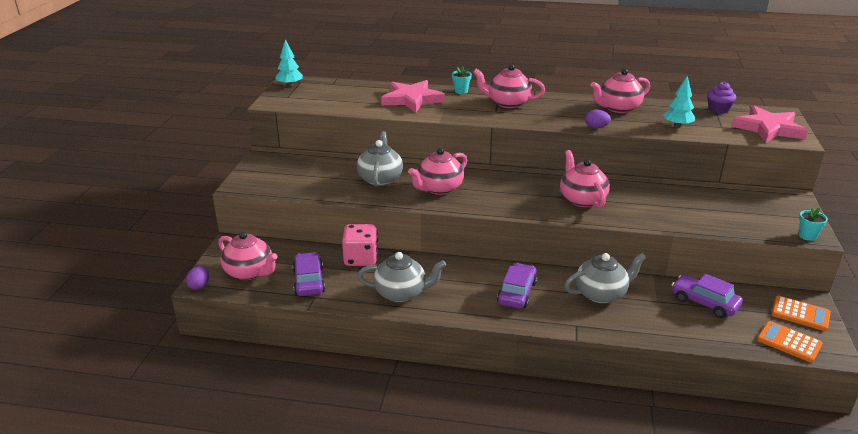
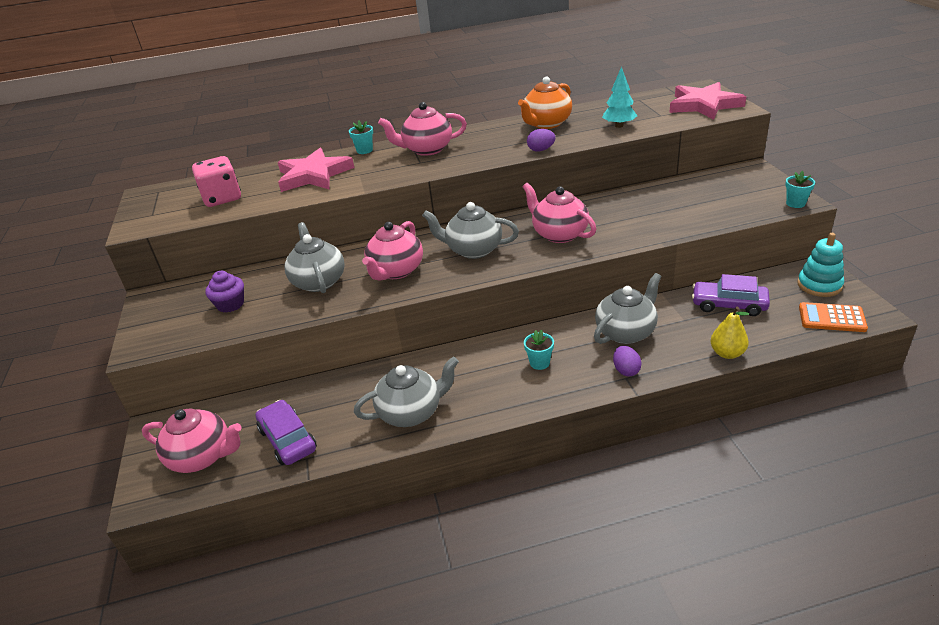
camera: 20 degrees left, 5 degrees up
(199, 285) = (141, 501): purple egg -> purple egg (626, 370)
(290, 85) = (146, 199): turquoise tree -> none
(361, 259) = (336, 386): pink dice -> pink dice (222, 198)
(506, 191) = (473, 250): none -> grey teapot
(517, 292) = (539, 363): purple car -> turquoise flower pot
(618, 108) = (546, 124): pink teapot -> orange teapot
(673, 336) = (727, 353): none -> yellow pear
(718, 109) = (643, 99): purple cupcake -> purple cupcake (230, 304)
(800, 314) = (819, 285): orange calculator -> turquoise stacking toy

